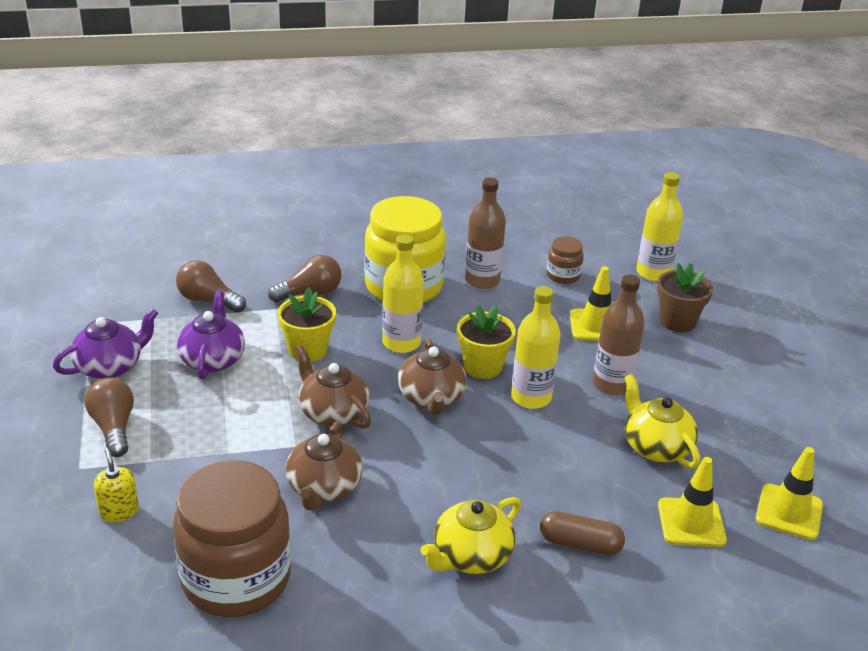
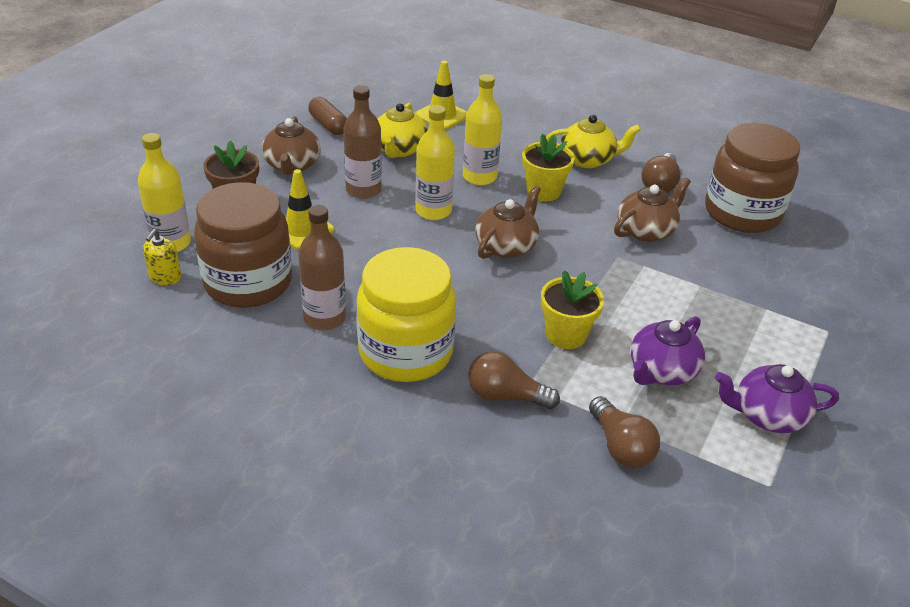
camera: 140 degrees left, 5 degrees up
(113, 428) = (787, 350): brown light bulb -> brown light bulb (659, 184)
(119, 511) = (806, 285): yellow soap dispenser -> yellow soap dispenser (165, 277)
(333, 413) = (594, 273): brown teapot -> brown teapot (292, 165)
(401, 343) = (477, 299): yellow bottle -> yellow bottle (479, 177)
(482, 367) = (437, 247): yellow flower pot -> yellow flower pot (543, 191)
(563, 275) = (248, 282): brown jar -> brown jar, size x2.22
(580, 544) = (518, 136): brown capsule -> brown capsule (328, 125)
(789, 512) = (382, 95): yellow traffic cone -> none

